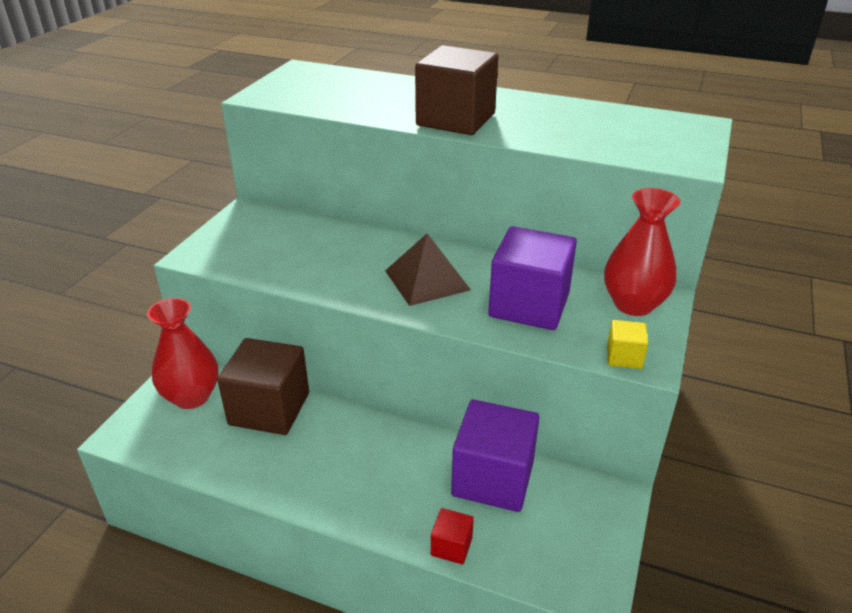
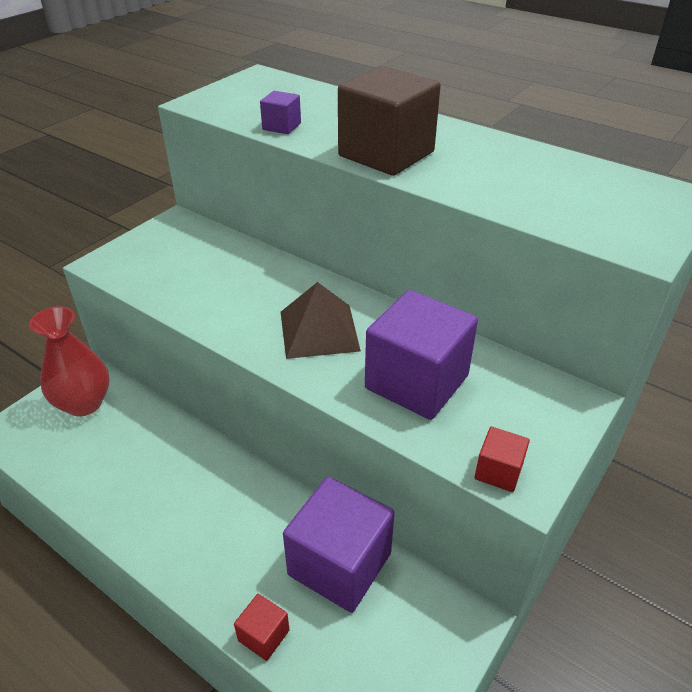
camera: 15 degrees right, 5 degrees up
(269, 409) = (149, 432): brown cube -> none
(350, 108) = (281, 126): none -> purple cube
(624, 357) = (498, 471): yellow cube -> red cube
(633, 304) = (539, 403): red vase -> none

